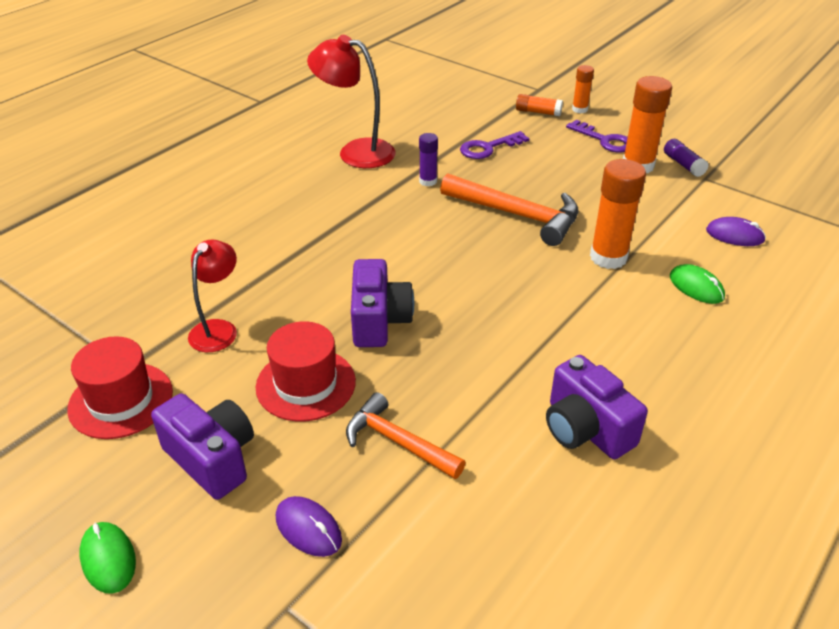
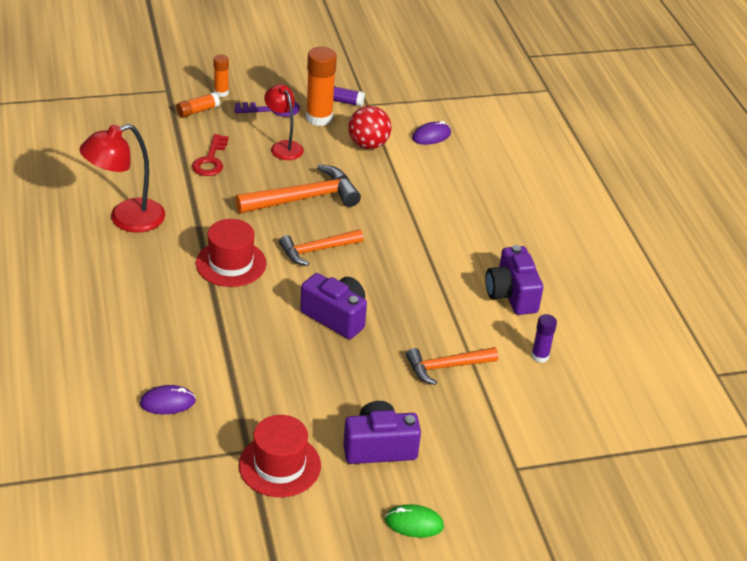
camera: 55 degrees left, 0 degrees up
(218, 329) = (258, 390): red lamp -> red lamp (283, 146)
(306, 384) = (358, 378): red hat -> red hat (231, 263)
(308, 529) = (472, 434): purple mouse -> purple mouse (167, 402)
(428, 181) = (213, 210): purple glue stick -> purple glue stick (540, 356)
(458, 259) = (317, 250): none -> orange hammer
(488, 148) = (211, 160): purple key -> red key
(585, 429) = (511, 295): purple camera -> purple camera turned 75 degrees clockwise
(608, 257) = (391, 193): orange glue stick -> none
(652, 208) = (368, 145): none -> red ball
(696, 287) = (455, 182): green mouse -> none

